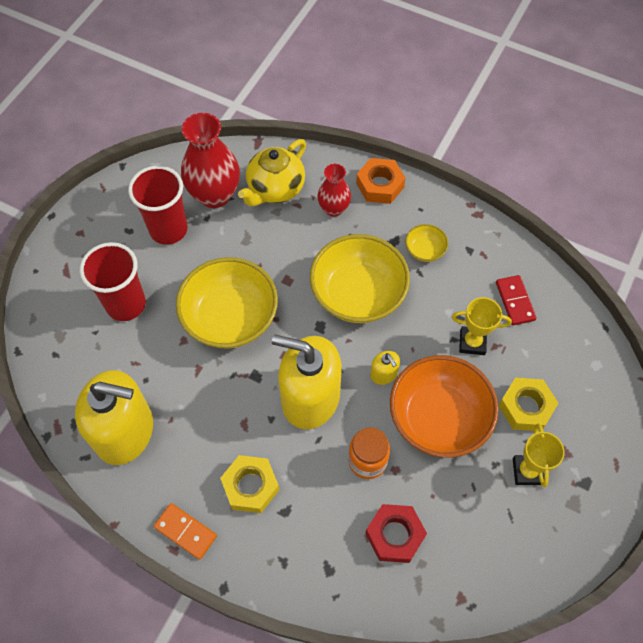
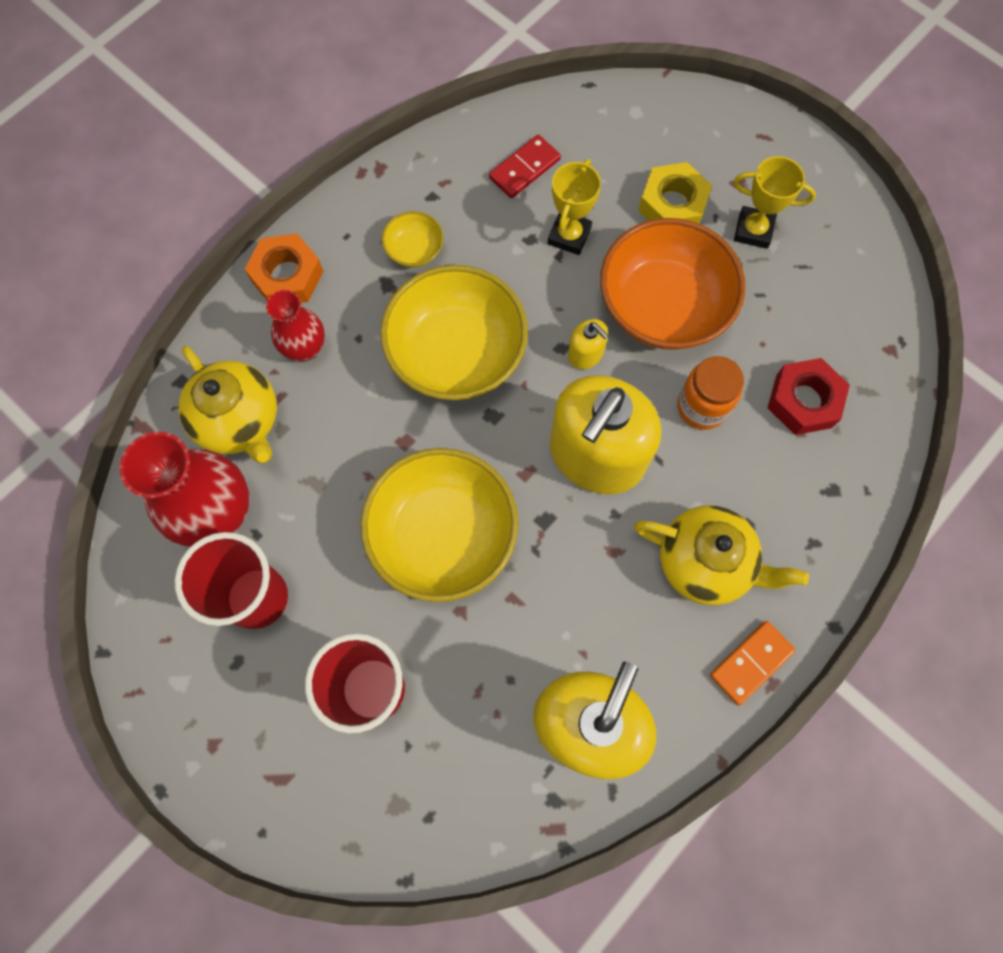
camera: 75 degrees left, 10 degrees up
(250, 486) = (705, 562): yellow nut -> yellow teapot
(384, 374) = (585, 353): yellow soap dispenser -> yellow soap dispenser turned 60 degrees clockwise
(515, 301) = (524, 169): red domino -> red domino turned 45 degrees counterclockwise

